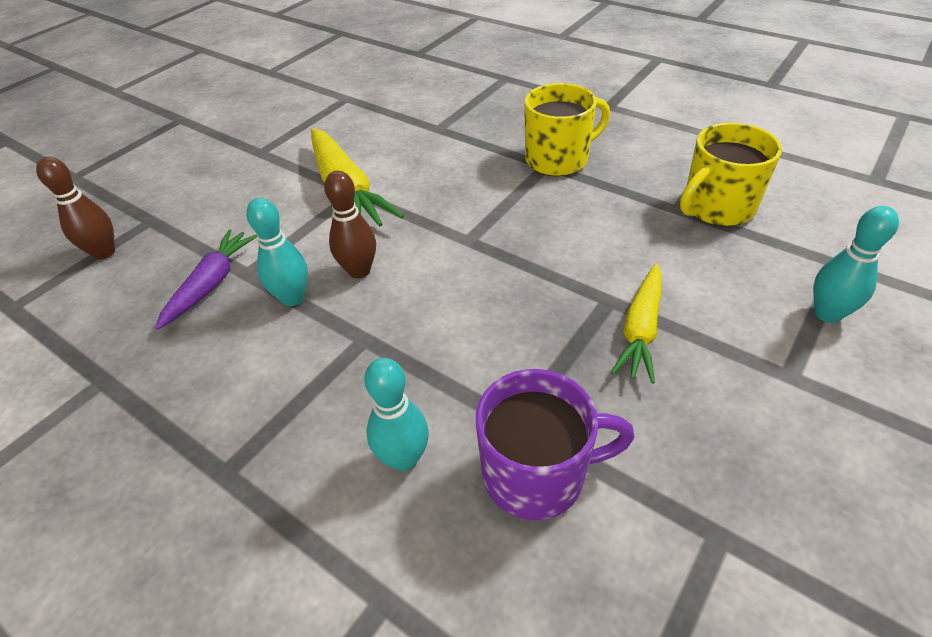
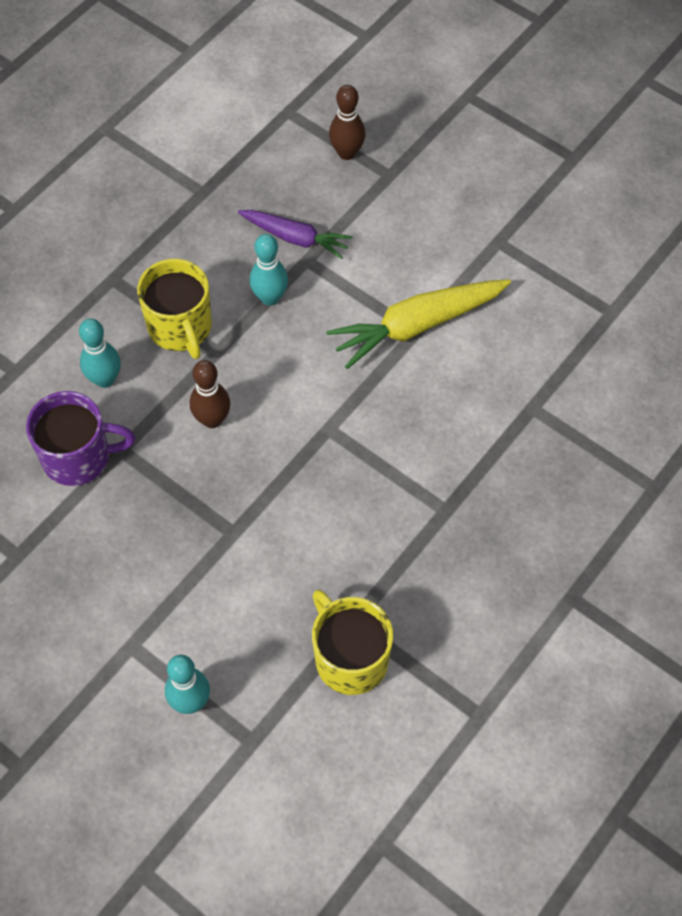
camera: 90 degrees right, 15 degrees up
(359, 271) = (297, 343): brown bowling pin -> brown bowling pin (212, 419)
(537, 474) = (78, 457): purple mug -> purple mug turned 90 degrees counterclockwise
(558, 159) = (455, 523): yellow mug -> yellow mug (180, 328)
(640, 330) = (195, 549): yellow carrot -> none

